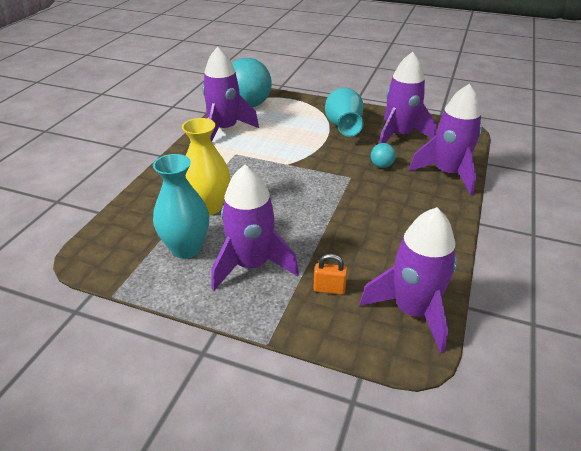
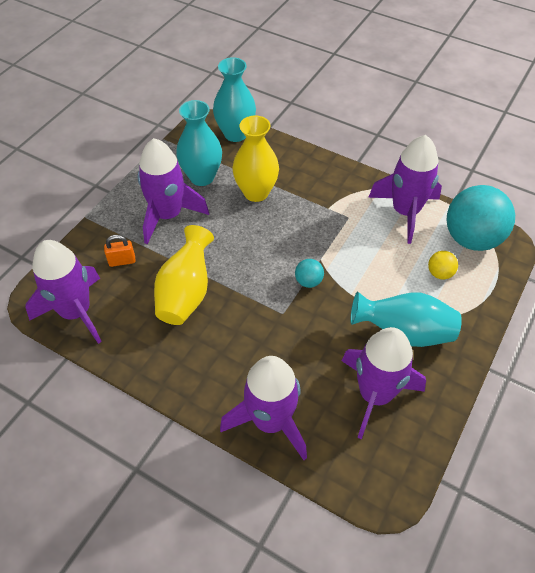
camera: 100 degrees right, 15 degrees up
(111, 233) = (235, 134): none -> turquoise vase
(285, 116) = (440, 273): none -> yellow ball
(329, 289) = (122, 261): orange padlock -> orange padlock turned 60 degrees clockwise
(352, 233) = (186, 293): none -> yellow vase
(381, 166) = (301, 351): turquoise ball -> turquoise ball (308, 281)

